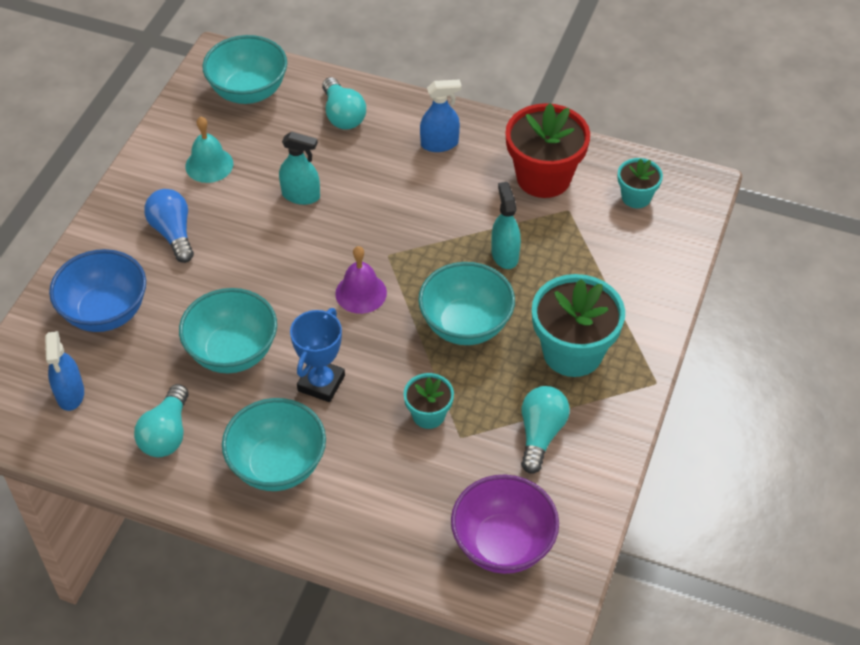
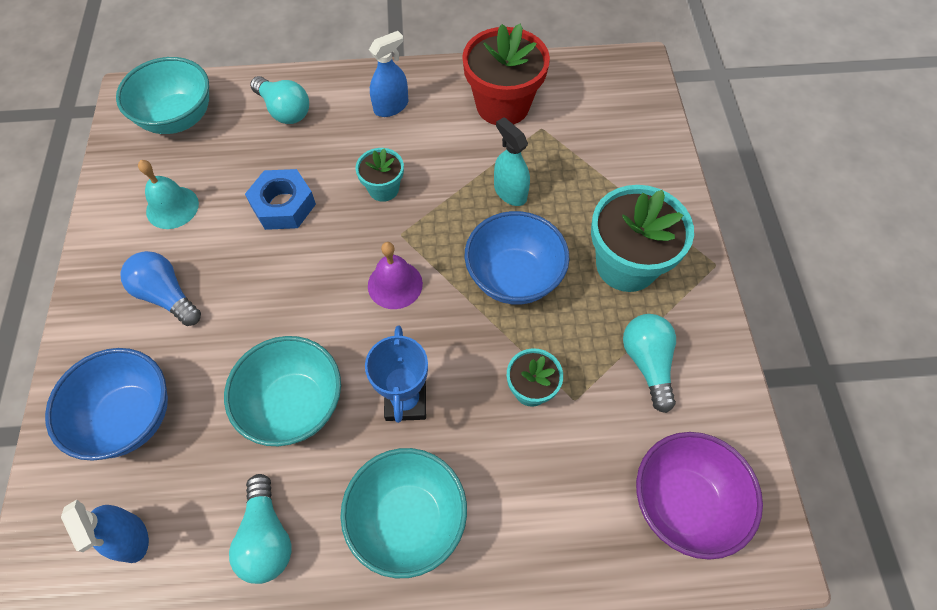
camera: 25 degrees left, 10 degrees up
(301, 195) = (283, 205): turquoise spray bottle -> blue nut
(465, 325) = (514, 277): turquoise bowl -> blue bowl
(636, 197) = (592, 95): turquoise flower pot -> turquoise flower pot (383, 189)

